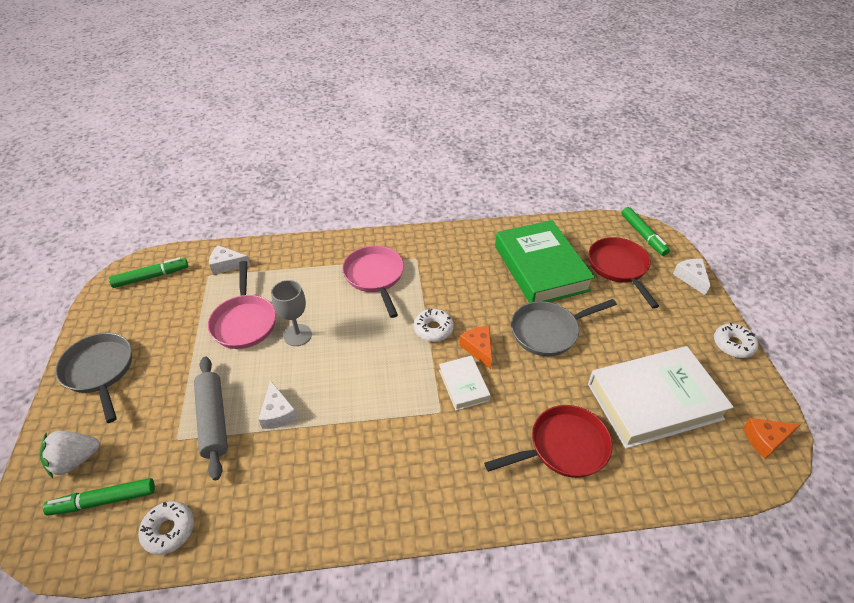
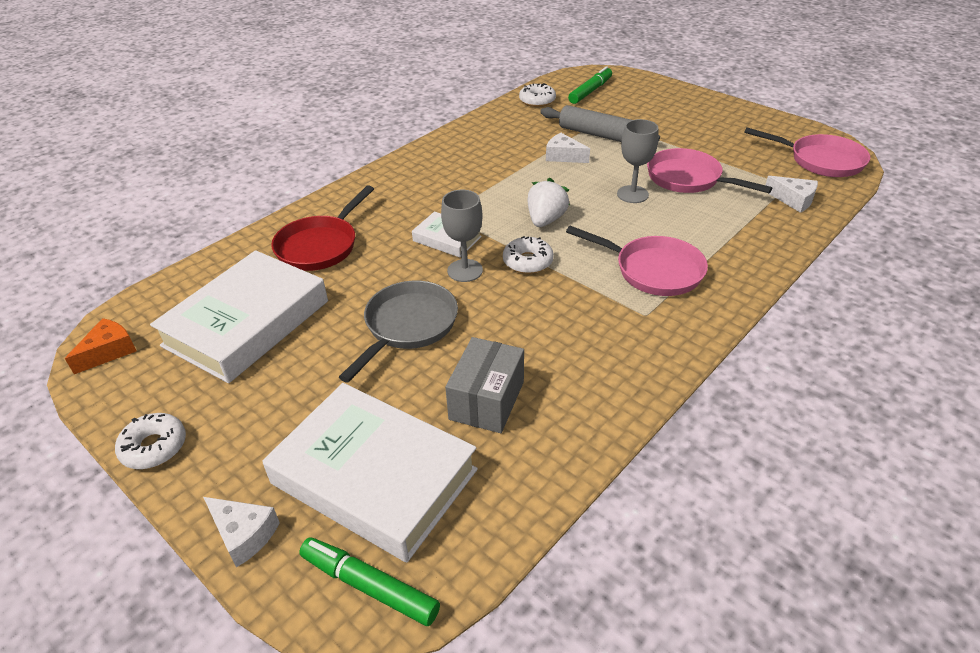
camera: 140 degrees right, 5 degrees down
(75, 460) = (637, 91): white strawberry -> white strawberry (545, 220)
(100, 371) = (713, 114): grey pan -> none
(151, 277) = (821, 161): green marker -> pink pan
(227, 265) = (793, 200): white cheese -> white cheese turned 75 degrees clockwise
(478, 348) = (465, 270): orange cheese -> grey goblet
(541, 268) = (486, 400): green book -> grey box
(619, 268) = (374, 476): red pan -> white book

